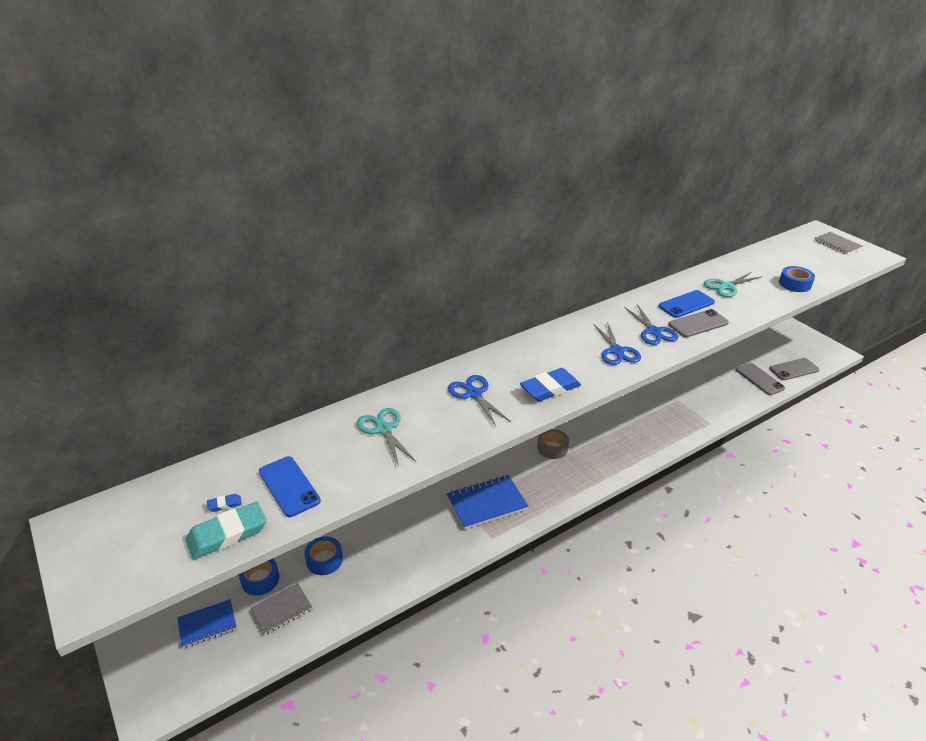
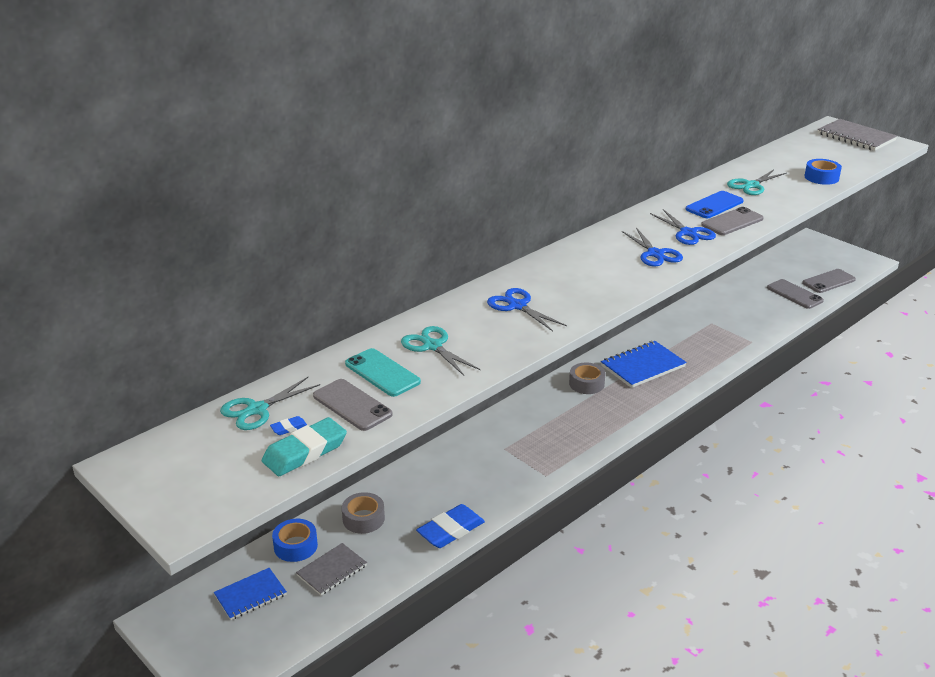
camera: 10 degrees left, 5 degrees down
(206, 480) = (257, 409): none -> turquoise scissors
(289, 486) = (352, 405): blue phone -> grey phone
(324, 560) = (363, 519): blue tape -> grey tape
(329, 453) = (382, 373): none -> turquoise phone
(486, 503) = (529, 444): blue notebook -> blue notebook (643, 366)
(550, 388) = (596, 293): blue eraser -> blue eraser (450, 530)
(837, 244) = (856, 137): grey notebook -> grey notebook, size x1.56

